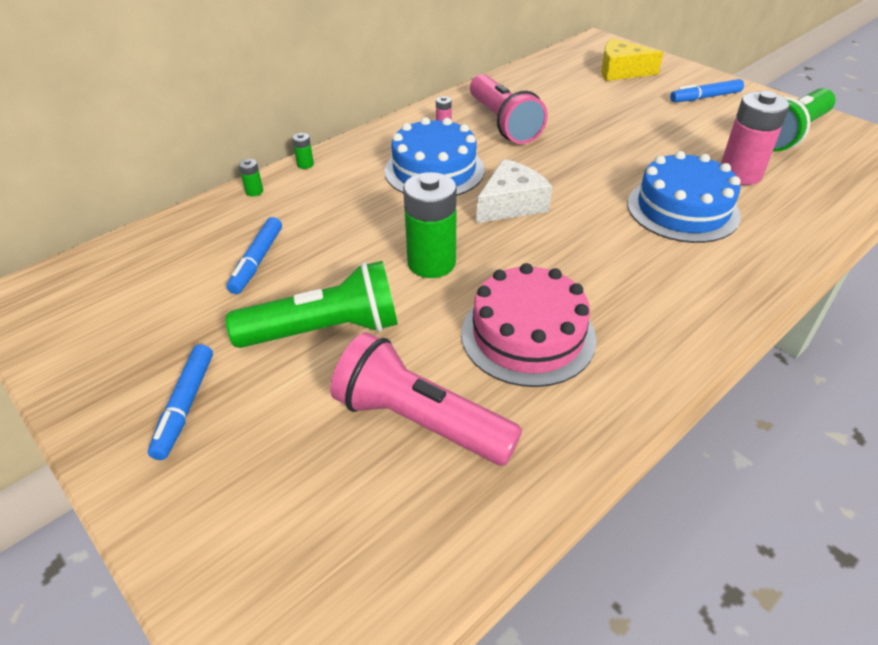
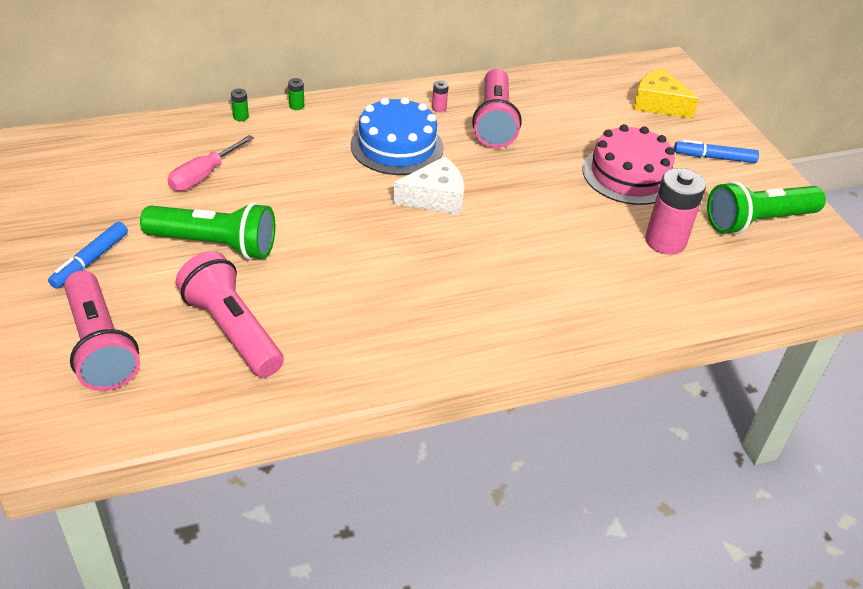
camera: 20 degrees right, 0 degrees up
(257, 261) = (204, 175): blue marker -> pink screwdriver
(271, 512) = (100, 346): none -> pink flashlight
(431, 263) = (330, 223): green battery -> none
(528, 335) = (356, 303): pink cake -> pink cake (629, 175)
(682, 209) = (578, 253): blue cake -> none

